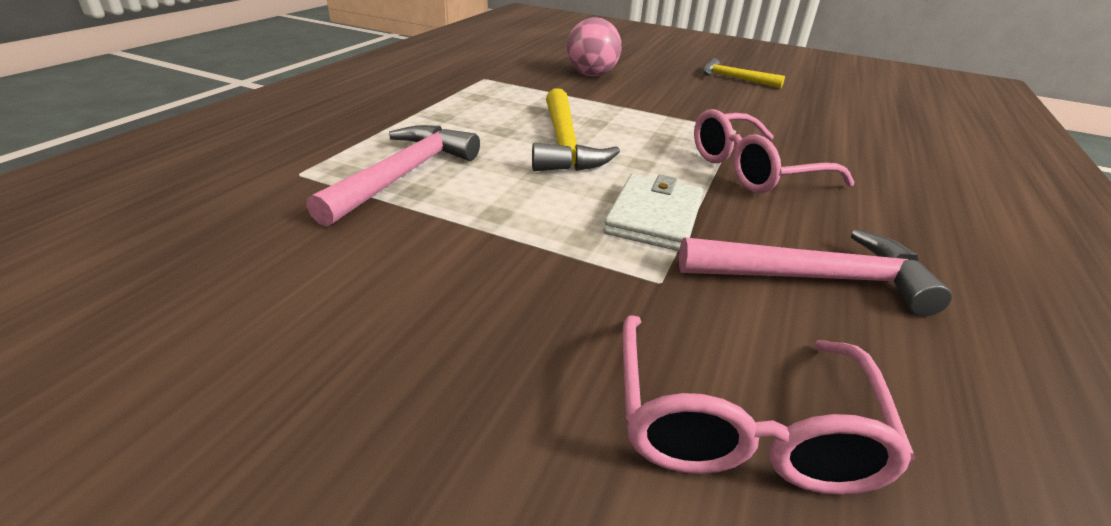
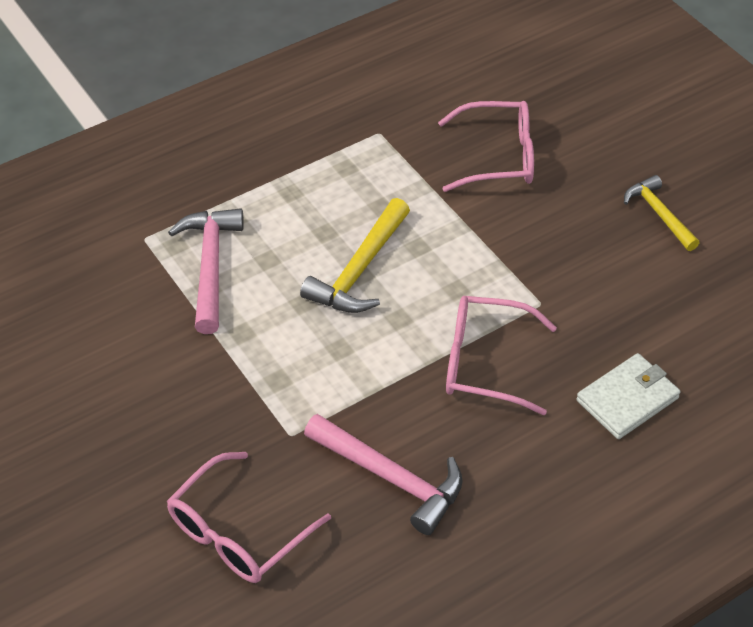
camera: 35 degrees right, 15 degrees up
(404, 175) = (210, 266): pink hammer -> pink hammer turned 60 degrees counterclockwise
(591, 75) = (497, 157): pink ball -> pink glasses
(654, 217) = (345, 380): white wallet -> white wallet (627, 399)

